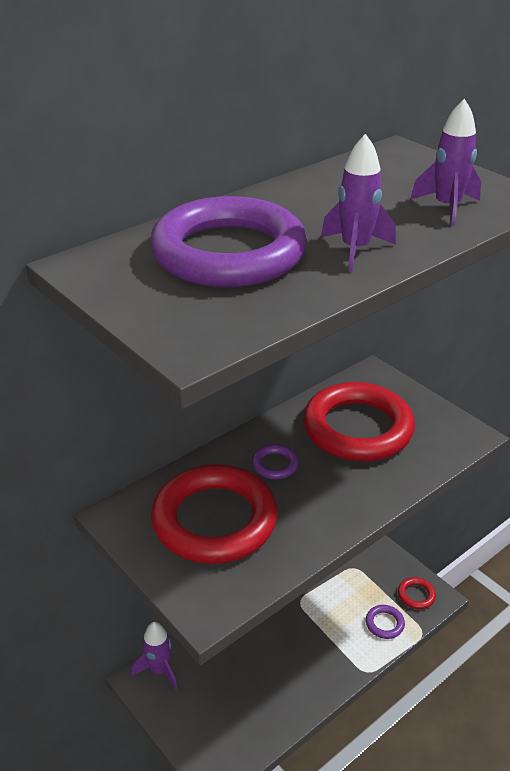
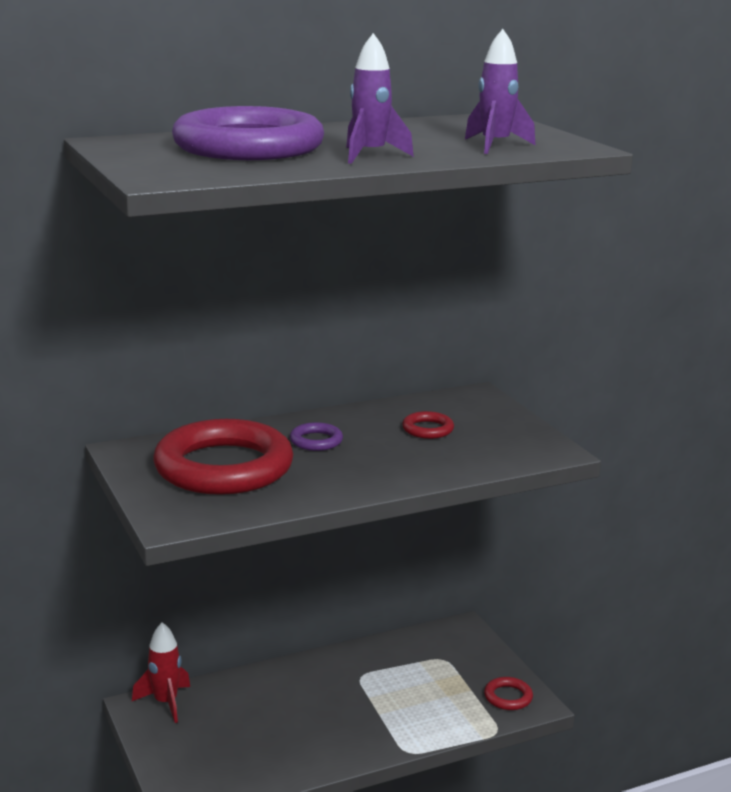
camera: 15 degrees right, 15 degrees down
(159, 670) = (166, 703): purple rocket -> red rocket
(357, 428) = (427, 429): red ring -> red ring, size x0.40
(384, 624) = (453, 714): purple ring -> none

